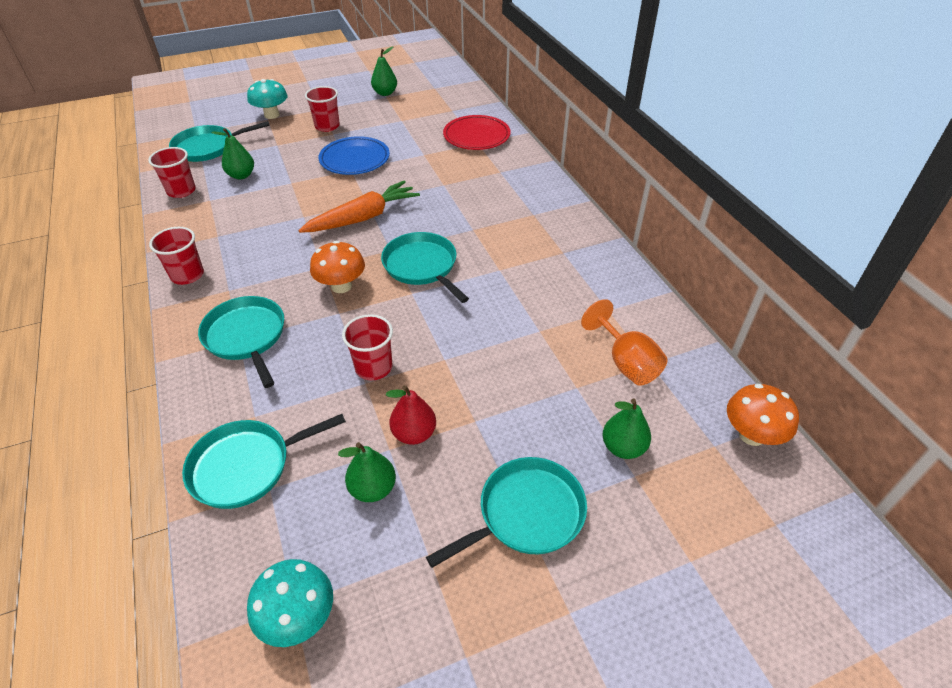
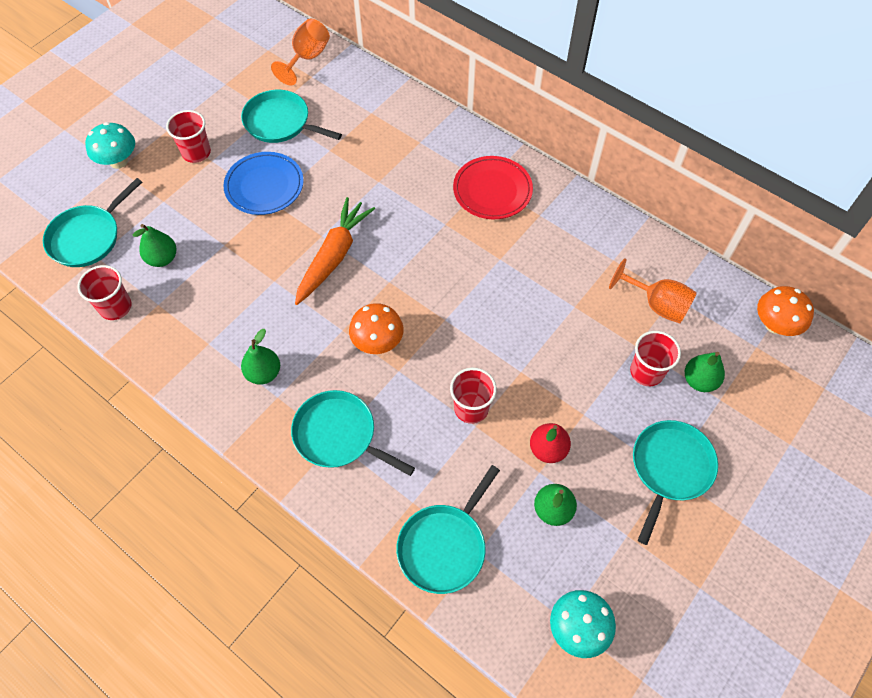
camera: 30 degrees left, 15 degrees up
(187, 275) = (222, 401): red cup -> red cup (646, 372)
(385, 93) = (220, 78): green pear -> green pear (264, 373)
(422, 266) = (431, 287): turquoise pan -> turquoise pan (280, 122)
(458, 100) = (307, 58): none -> orange goblet
(476, 136) = (363, 103): red plate -> red plate (492, 190)

